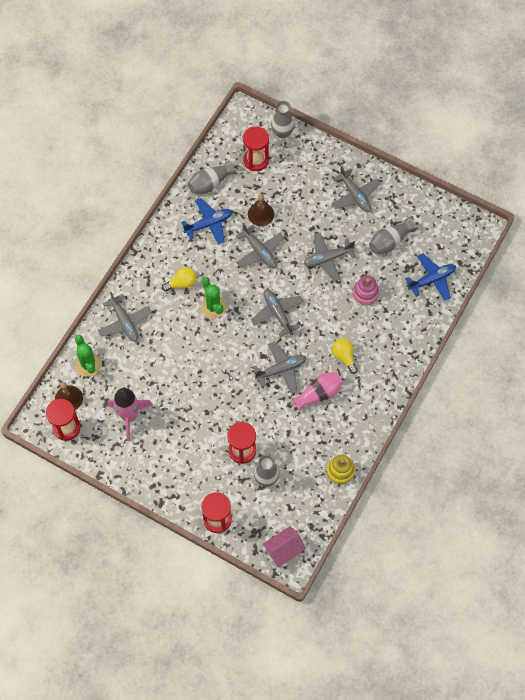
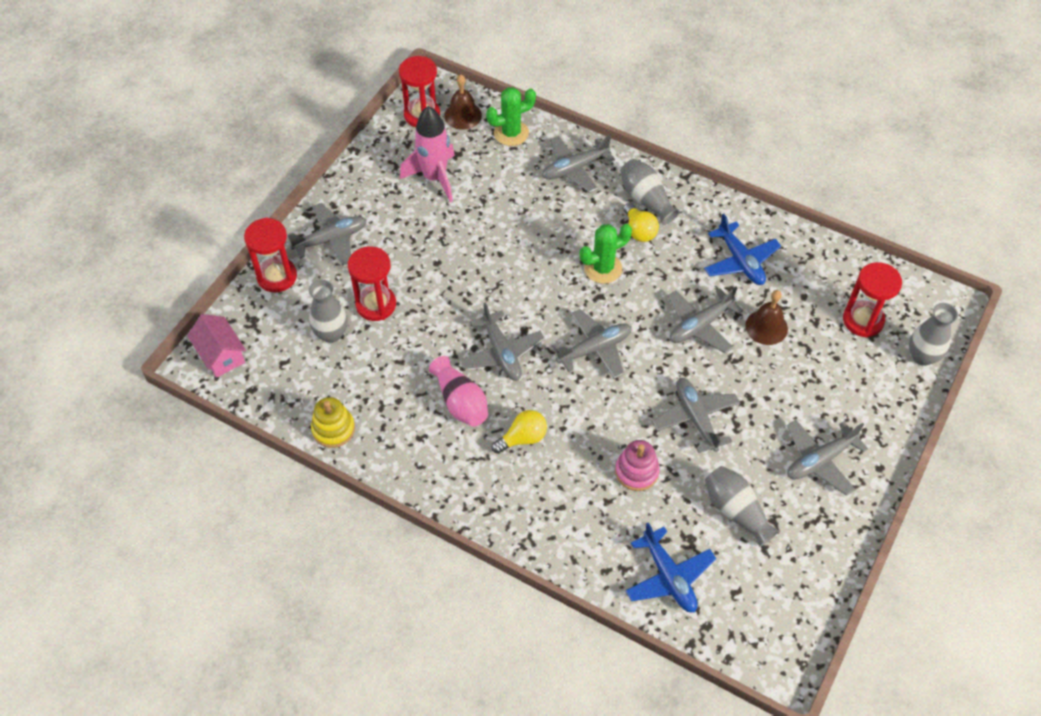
camera: 90 degrees right, 10 degrees down
(185, 485) = (331, 239): none -> grey plane
(210, 183) = (811, 262): grey vase -> grey vase (646, 199)

